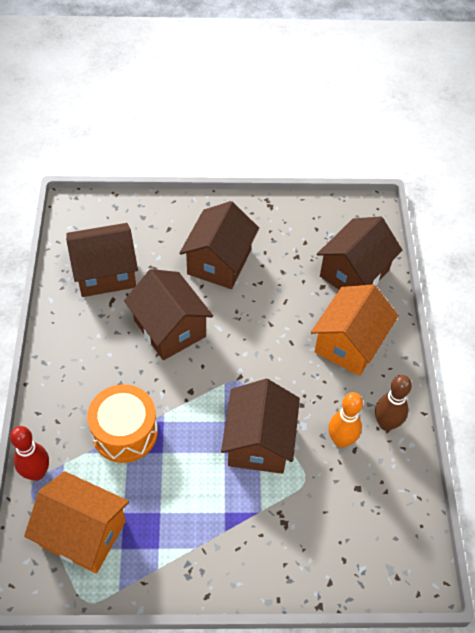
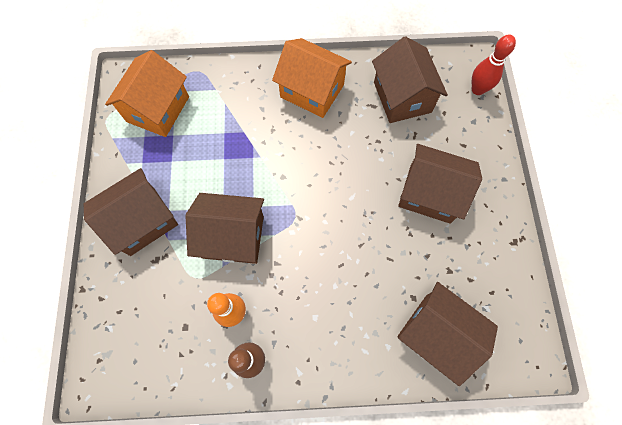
camera: 90 degrees right, 15 degrees up
(37, 473) = (208, 73): red bowling pin -> red bowling pin (477, 89)
(125, 432) = (242, 129): orange drum -> none
(169, 328) = (347, 155): brown house -> brown house (142, 221)
(349, 343) = (344, 325): orange house -> orange house (312, 91)

